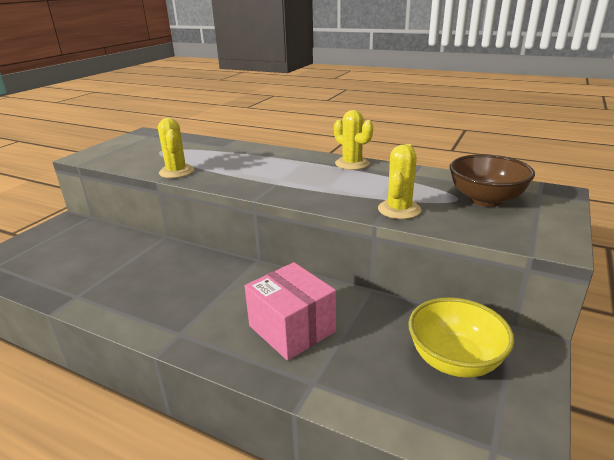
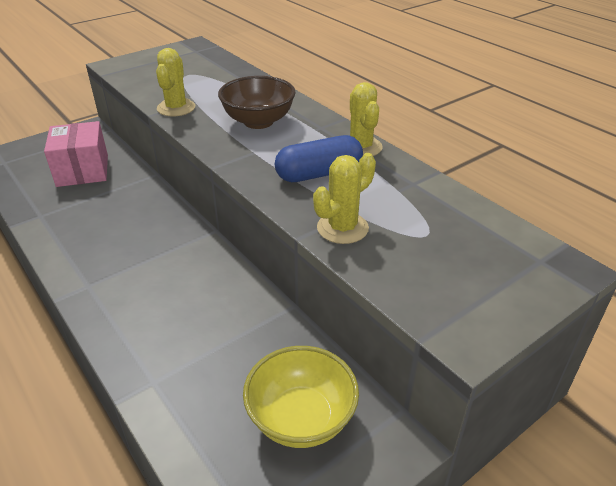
camera: 25 degrees right, 10 degrees up
(292, 328) = (182, 319): pink box -> pink box (82, 170)
(342, 184) = (319, 174): none -> blue capsule
(485, 199) = (458, 247): brown bowl -> brown bowl (258, 121)

